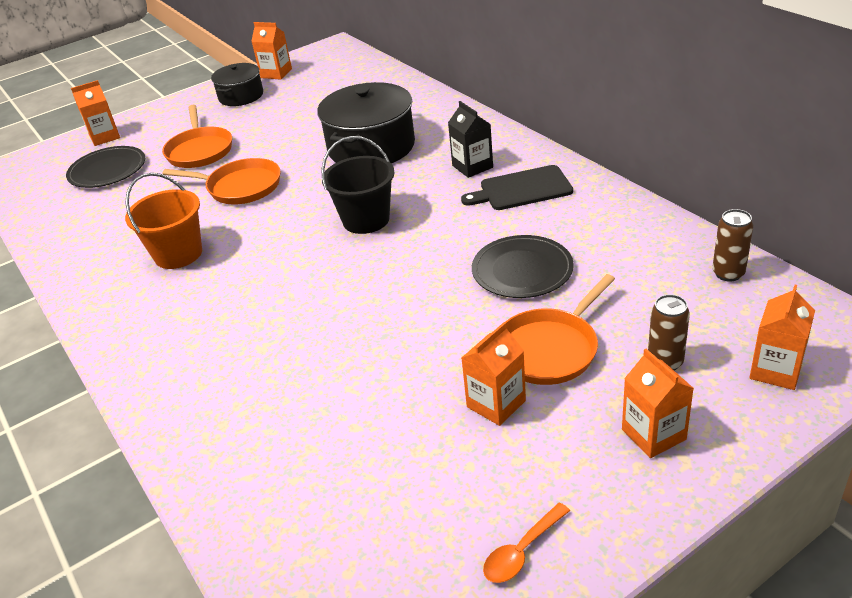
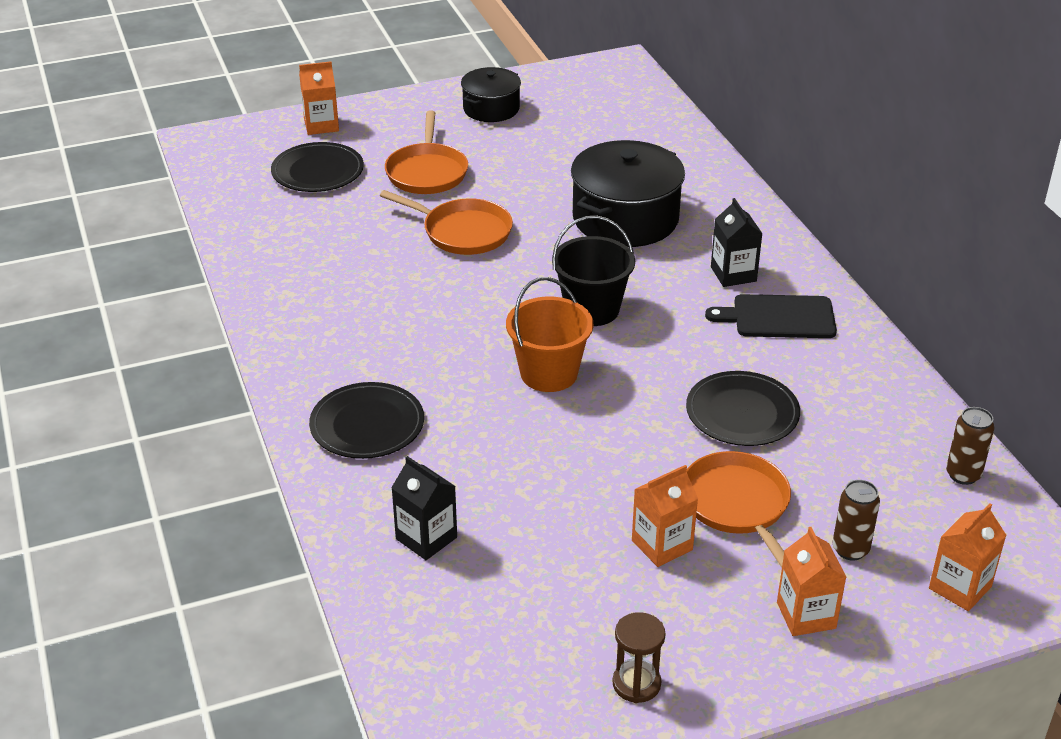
camera: 10 degrees right, 0 degrees up
(178, 254) = (378, 297): orange bucket -> orange bucket (549, 373)
(191, 364) = (367, 424): none -> black plate
(271, 457) = (426, 538): none -> black carton
(276, 73) = (541, 86): orange carton -> none
(522, 551) = (636, 684): orange spoon -> brown hourglass
(549, 349) = (737, 505): orange pan -> orange pan turned 105 degrees clockwise

